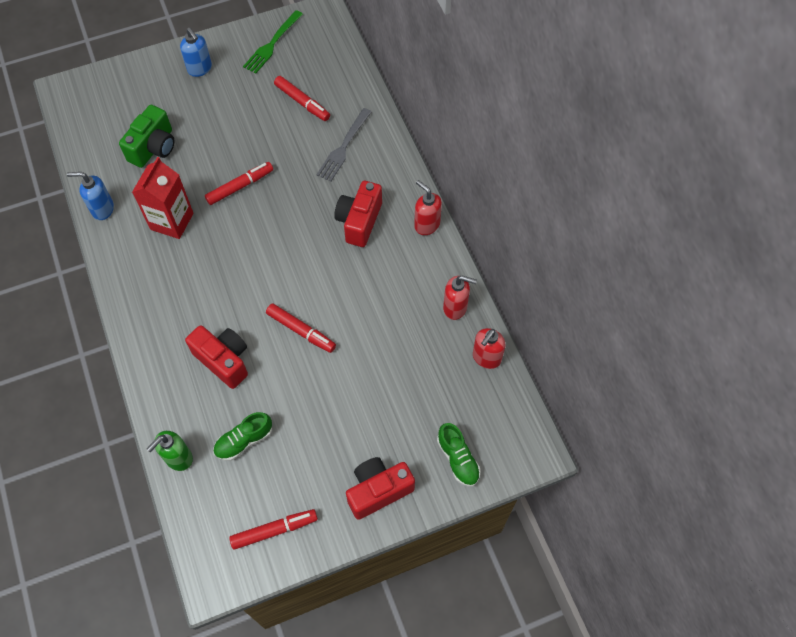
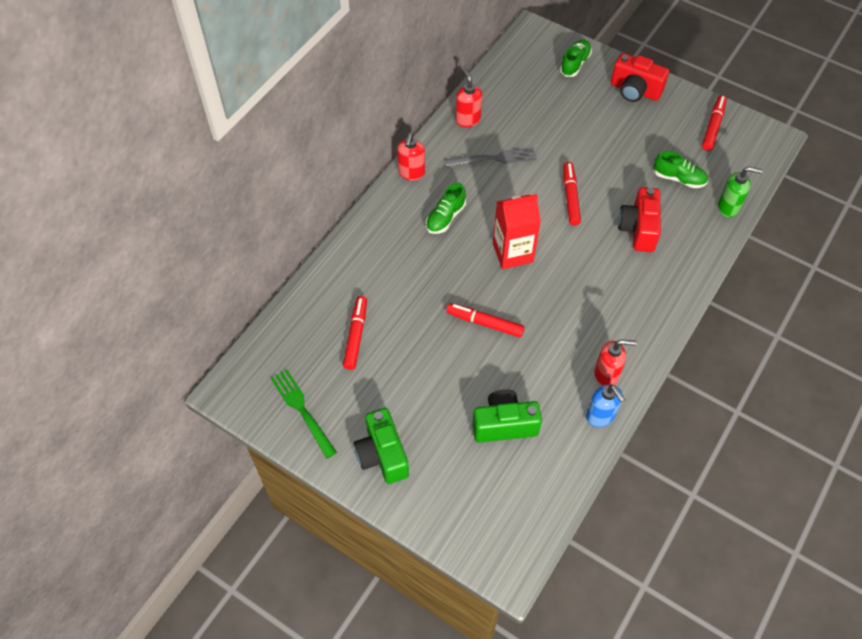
camera: 125 degrees left, 5 degrees down
(172, 221) = (562, 350): red carton -> red carton (512, 253)
(200, 69) = (382, 455): blue soap dispenser -> green camera
(272, 44) = (302, 410): green fork -> green fork turned 120 degrees counterclockwise
(274, 530) = (713, 126): red marker -> red marker turned 75 degrees clockwise
(344, 147) = (381, 272): grey fork -> grey fork (494, 158)
(359, 221) = (445, 217): red camera -> green shoe
(486, 358) = (491, 84): red soap dispenser -> red soap dispenser (606, 374)

